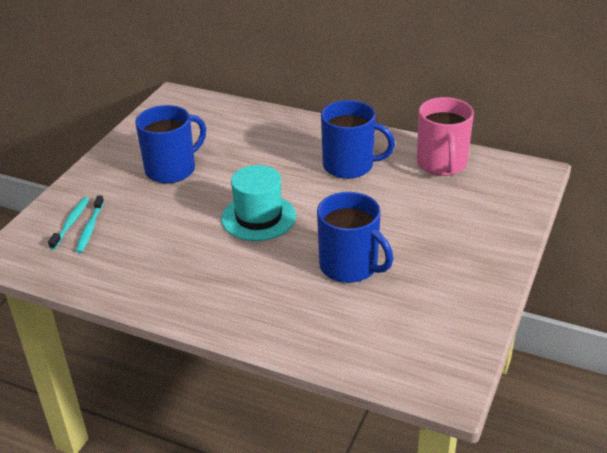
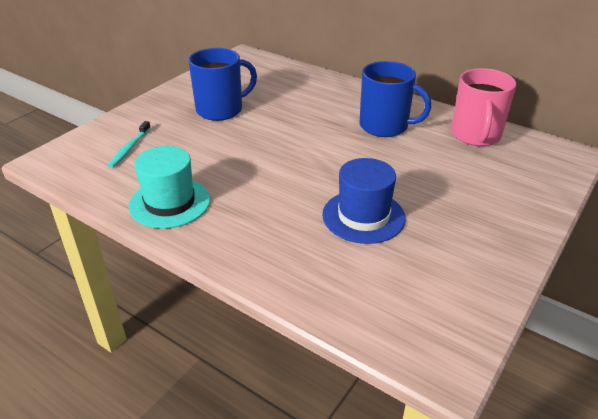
camera: 10 degrees right, 0 degrees up
(71, 223) = (115, 141): turquoise toothbrush -> none
(258, 217) = (286, 159): turquoise hat -> turquoise hat (170, 203)
(350, 266) = (363, 216): blue mug -> blue hat

